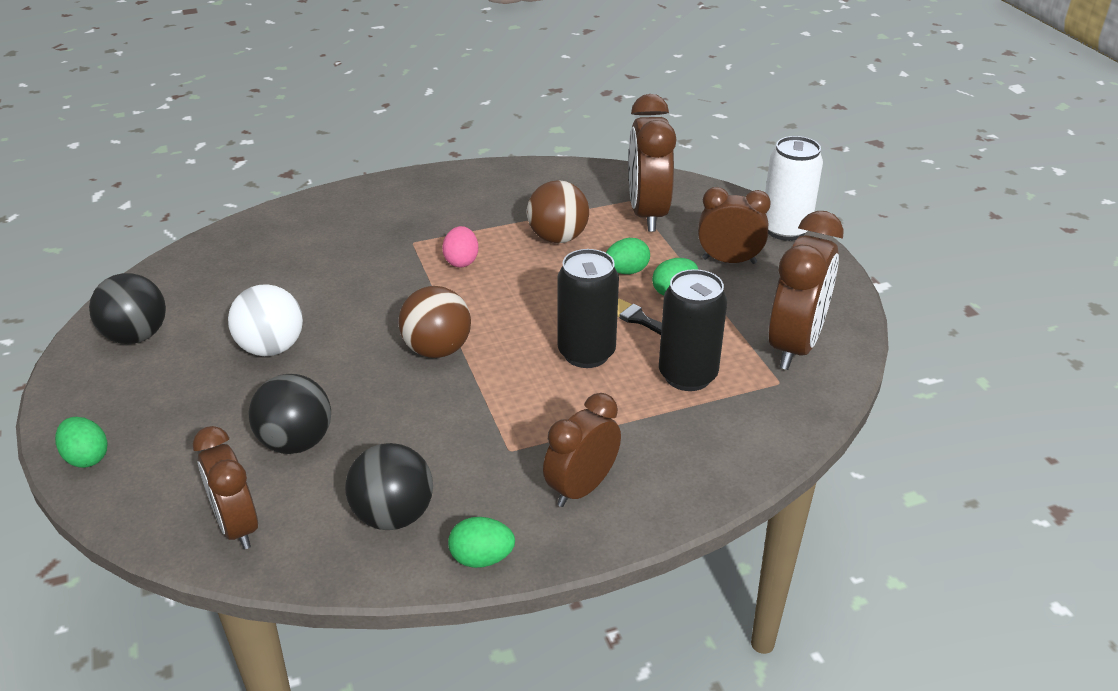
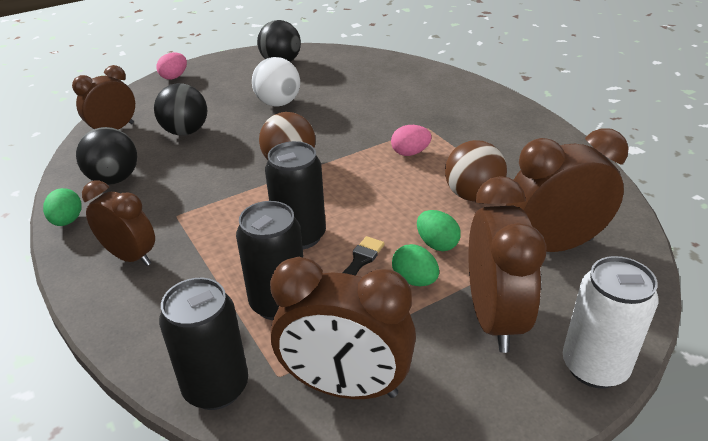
camera: 80 degrees right, 0 degrees up
(87, 457) = (174, 77): green egg -> pink egg
(729, 260) = (494, 318): brown clock -> brown clock, size x1.51
(790, 420) = (216, 387): none -> black can

